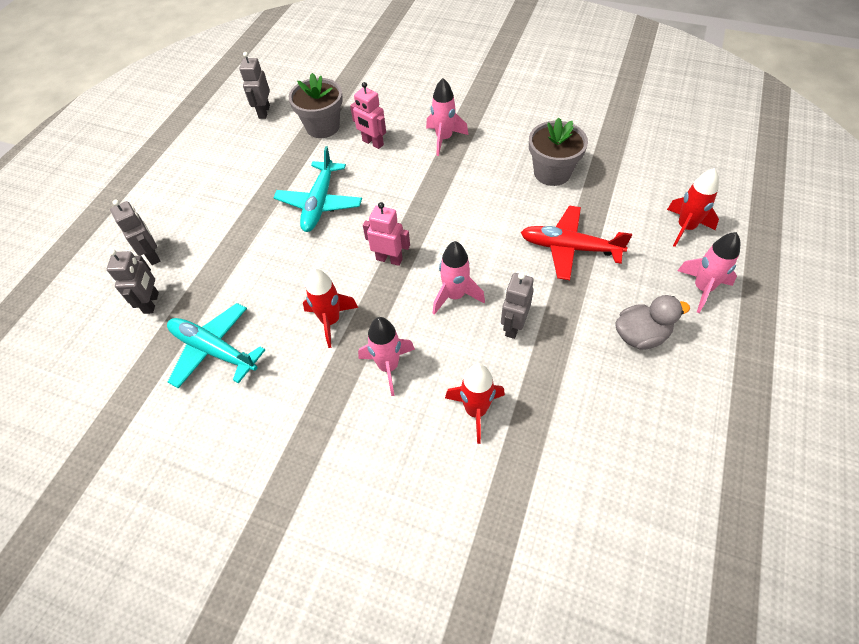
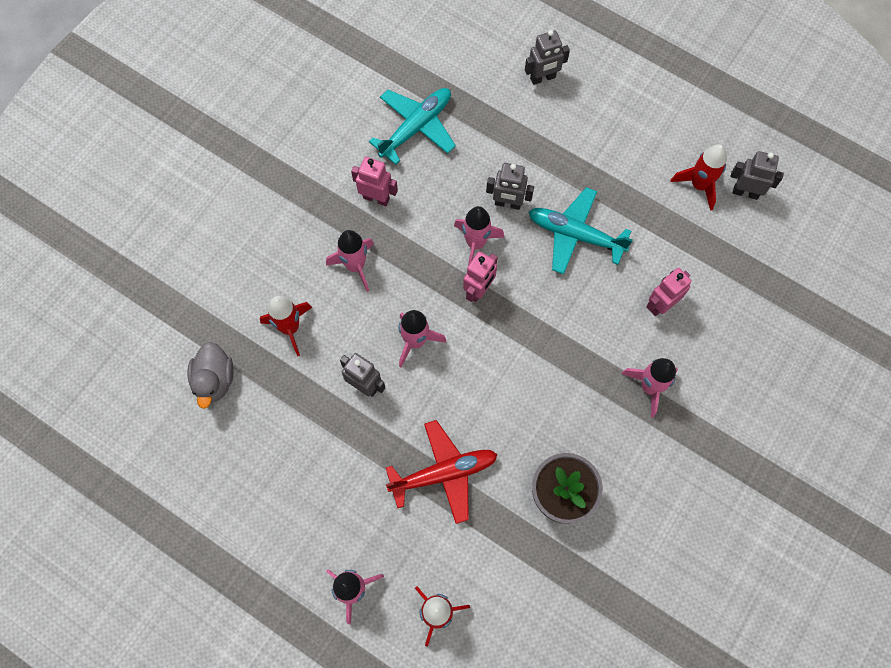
camera: 100 degrees right, 15 degrees up
(151, 303) = (484, 78): grey robot -> grey robot (507, 203)
(305, 367) = (376, 198): none -> pink robot
(322, 127) = (703, 254): grey flower pot -> none
(330, 321) = (419, 225): red rocket -> red rocket (699, 185)
(342, 271) = (475, 243): none -> pink rocket
(569, 248) = (444, 473): red plane -> red plane turned 45 degrees clockwise
(640, 335) = (318, 501): grey duck -> grey duck (214, 380)

